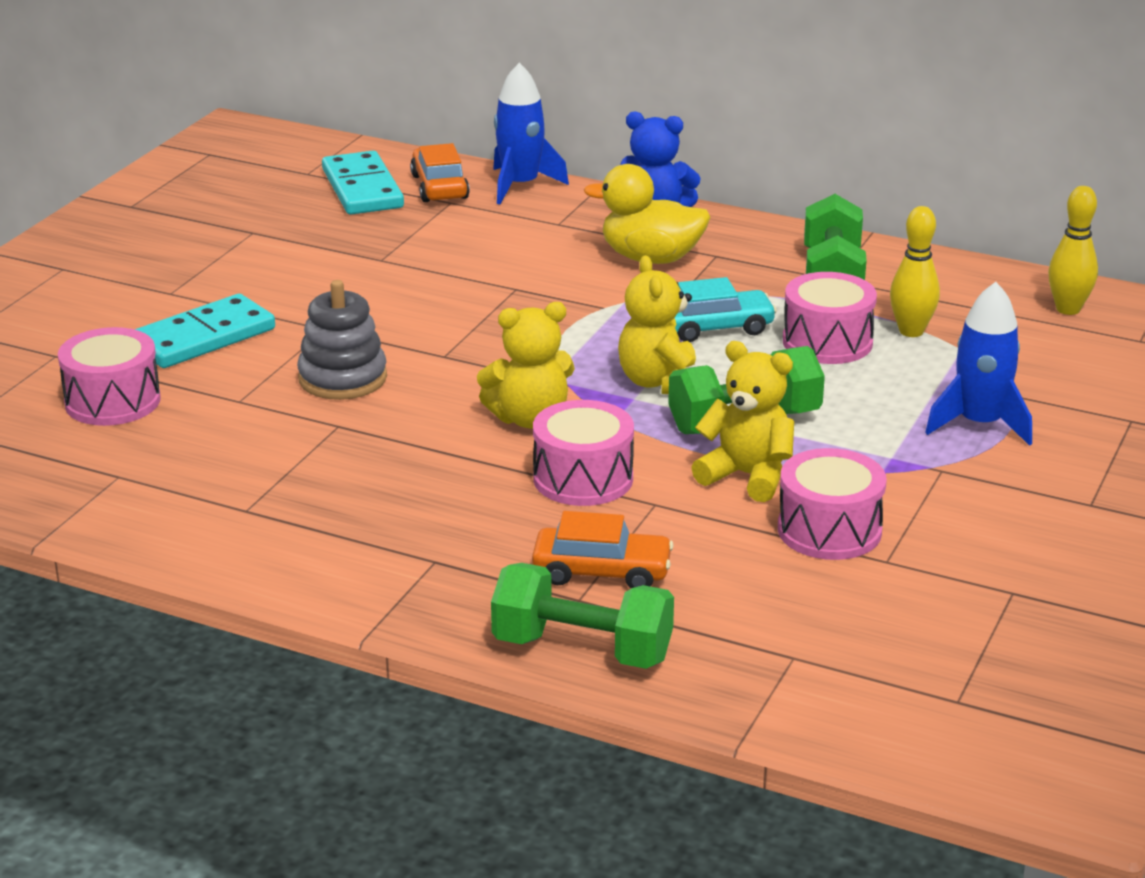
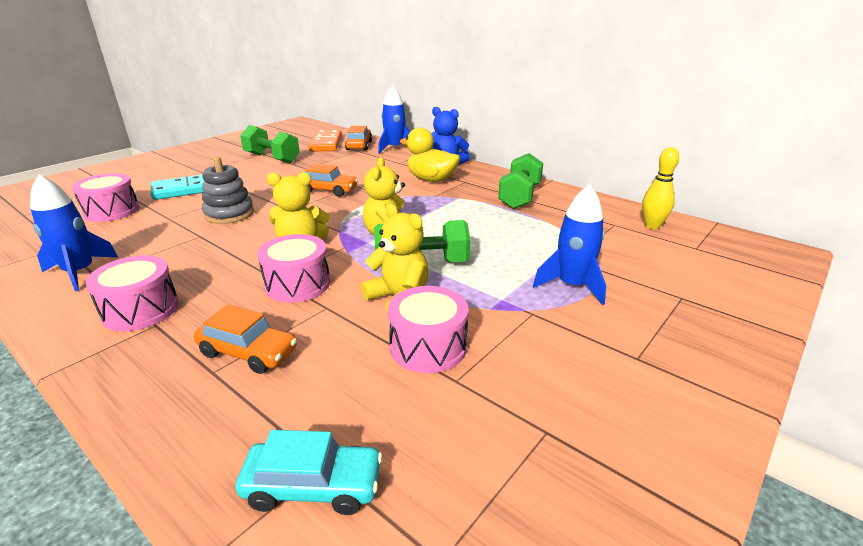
camera: 15 degrees right, 0 degrees up
(216, 510) = (80, 272): none -> blue rocket
(362, 189) = (326, 143): turquoise domino -> orange domino
(476, 306) = (328, 190): none -> orange car
(582, 650) = (170, 419): green dumbbell -> green dumbbell (272, 158)
(715, 327) = (441, 212): turquoise car -> turquoise car (313, 486)
(827, 342) = (499, 226): pink drum -> pink drum (141, 310)
(911, 331) = (551, 227): yellow bowling pin -> none

